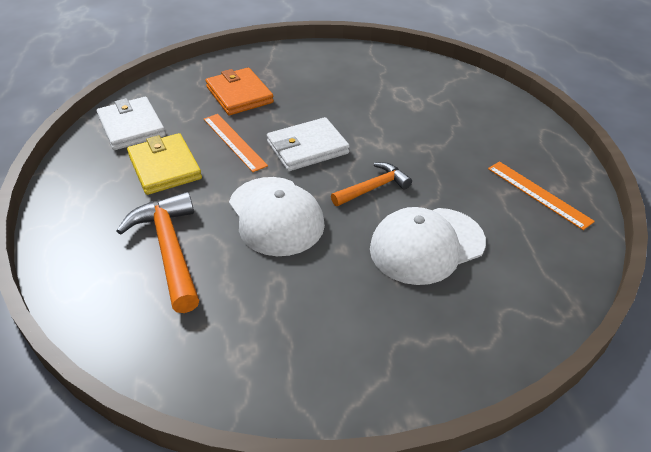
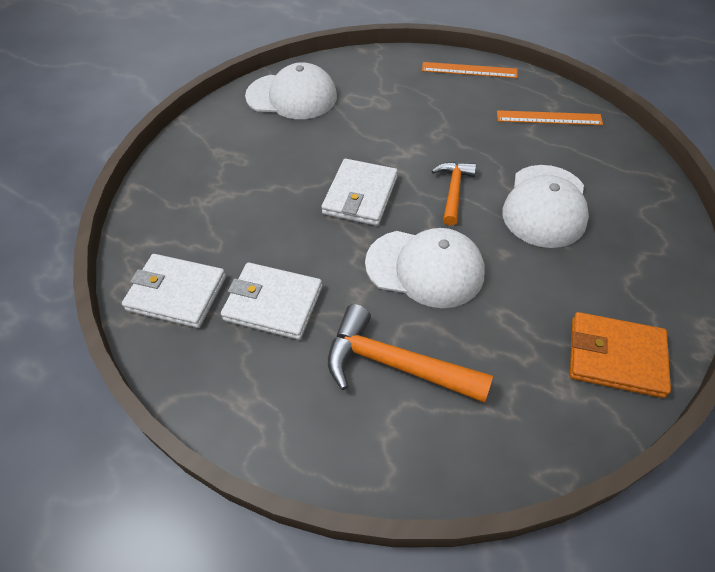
camera: 45 degrees left, 10 degrees up
(165, 167) = (273, 303): yellow wallet -> white wallet
(234, 141) = (295, 234): orange ruler -> orange ruler (469, 70)
(239, 95) = (229, 190): orange wallet -> orange wallet (615, 357)
(361, 67) = (292, 96): none -> white cap

